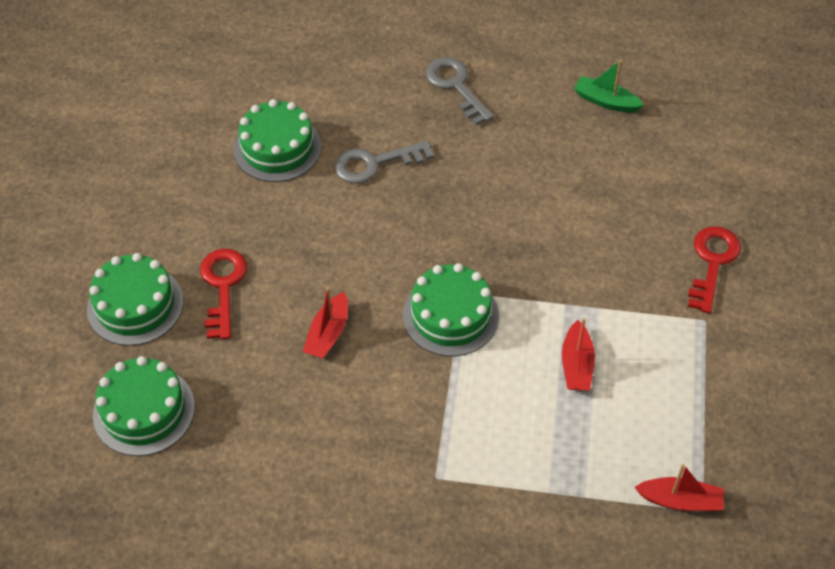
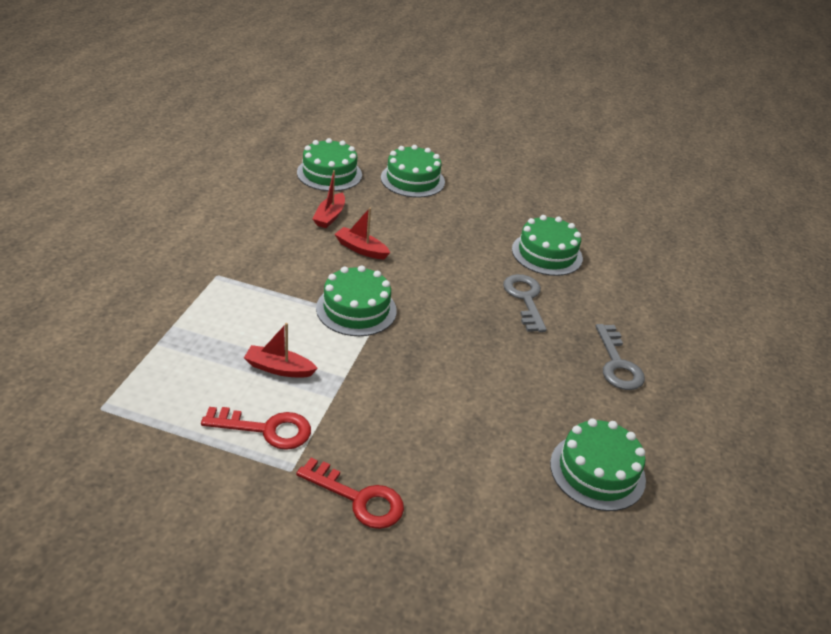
camera: 95 degrees right, 15 degrees down
(223, 286) = (418, 213): red key -> red key (266, 429)
(456, 86) = (617, 364): grey key -> grey key turned 105 degrees clockwise
(605, 101) = (597, 471): green boat -> green cake
(680, 500) = (118, 397): red boat -> red boat (329, 216)

